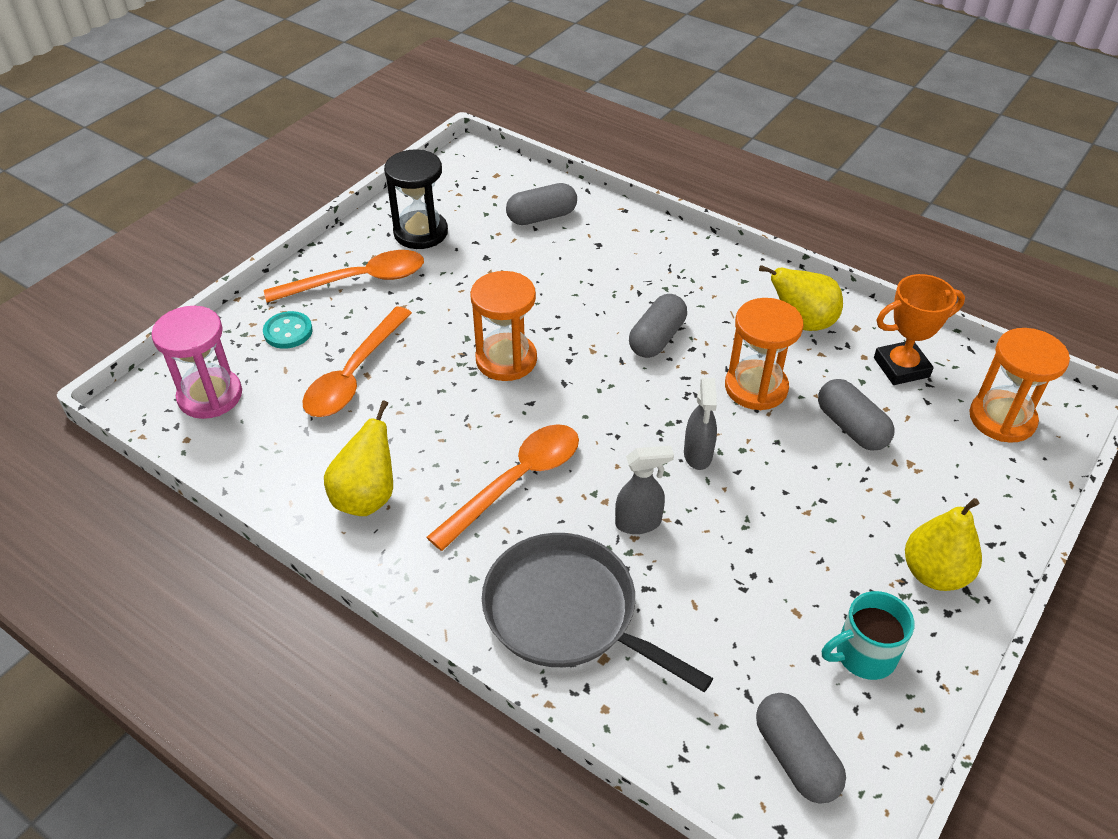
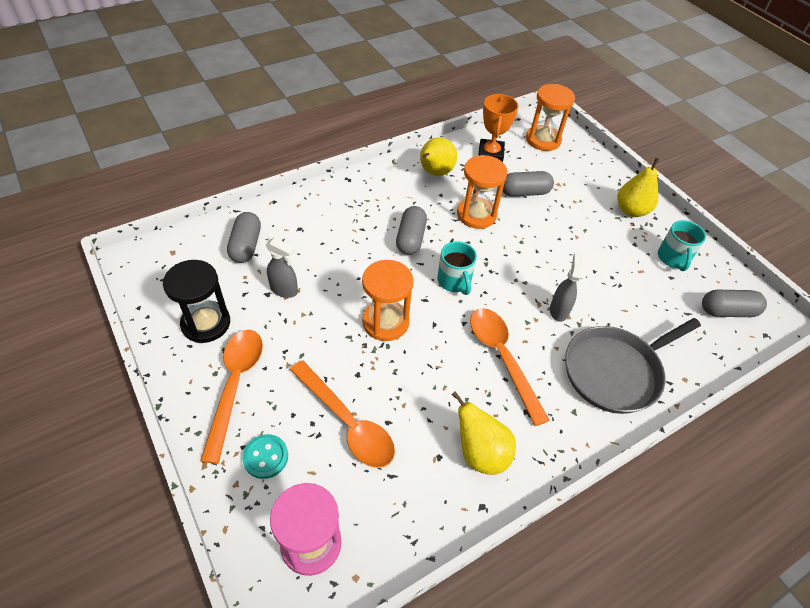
camera: 70 degrees left, 5 degrees up
(614, 401) = (454, 281): none -> turquoise mug
(656, 338) = (410, 238): grey capsule -> grey capsule turned 45 degrees clockwise
(698, 455) = (517, 262): grey spray bottle -> grey spray bottle (284, 290)

